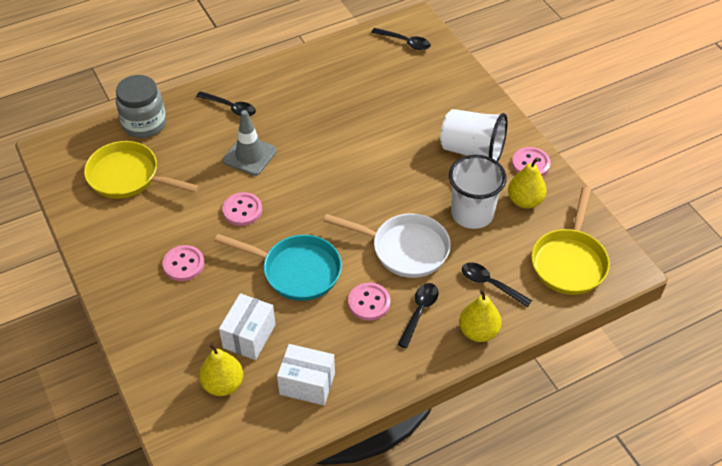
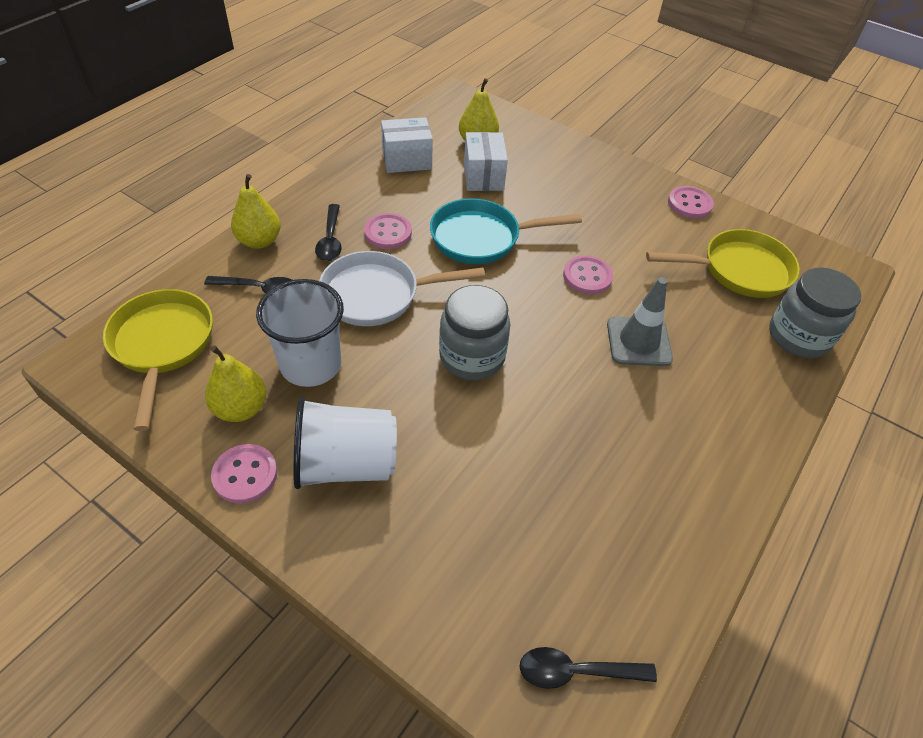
camera: 150 degrees right, 0 degrees up
(183, 264) = (595, 211): pink button -> pink button (689, 204)
(230, 108) = (727, 400): black spoon -> none
(365, 183) = (472, 357): none -> grey jar

